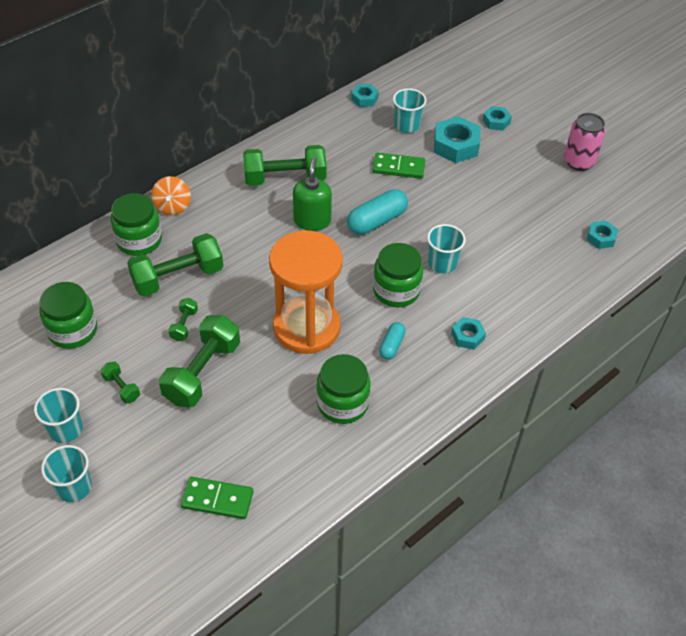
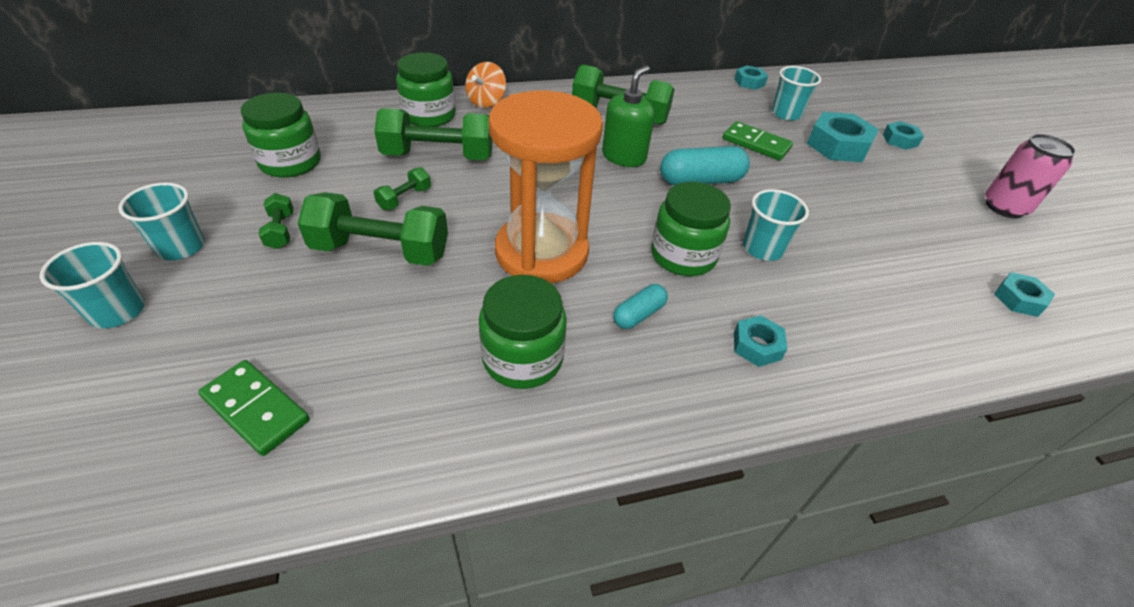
camera: 25 degrees right, 5 degrees down
(202, 372) = (381, 251): green dumbbell -> green dumbbell turned 45 degrees clockwise

